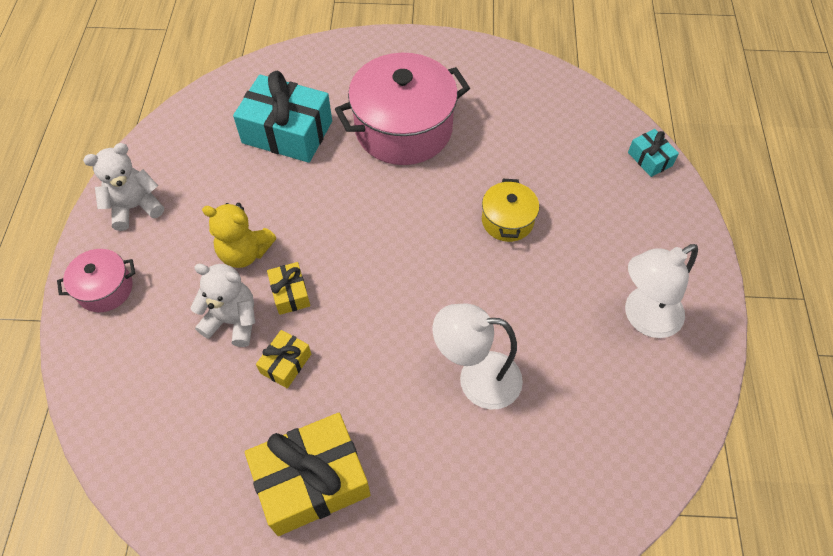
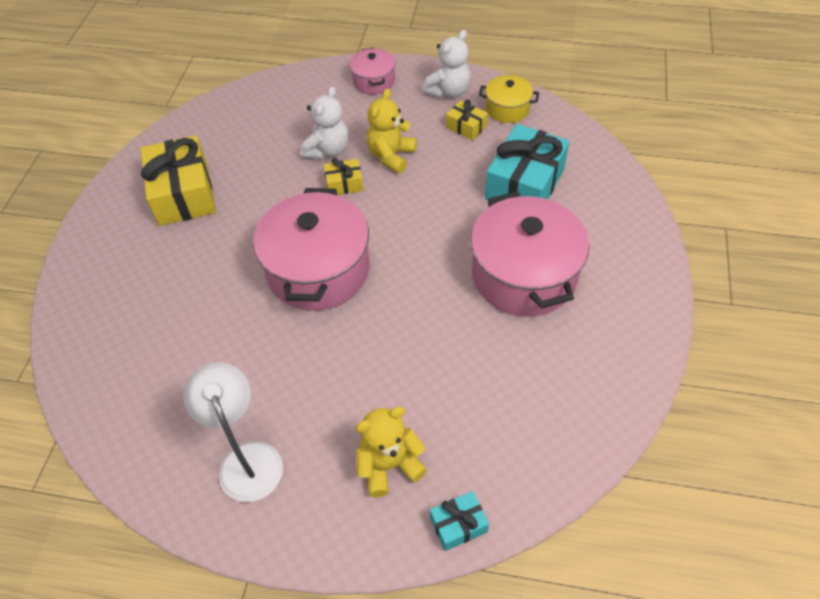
camera: 100 degrees right, 5 degrees down
(135, 207) = (448, 91): white teddy bear -> white teddy bear turned 60 degrees clockwise
(286, 363) = (281, 180): yellow gift -> yellow gift (466, 127)
(418, 298) = (318, 270): none -> pink pot
(476, 379) = (228, 304): white lamp -> none
(507, 220) = (391, 353): yellow pot -> yellow pot (507, 109)
(616, 208) = (389, 465): none -> yellow teddy bear

